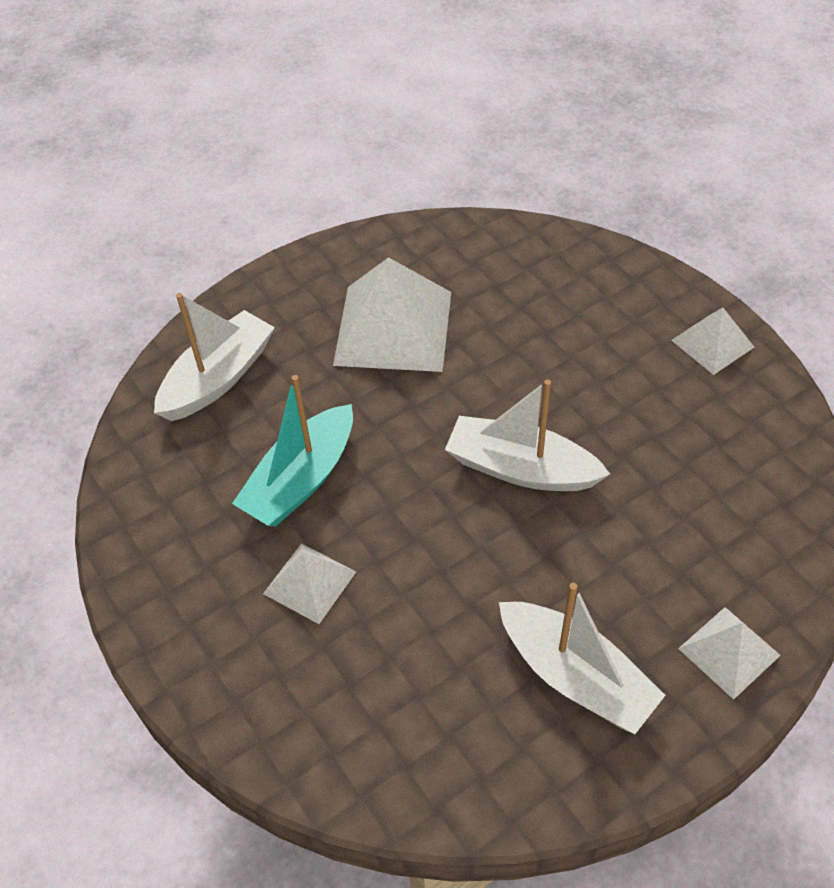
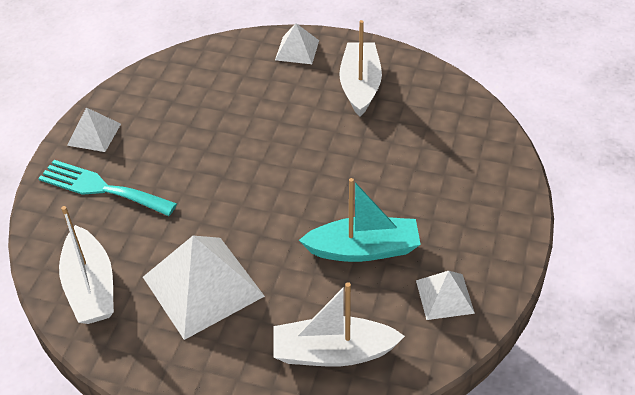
camera: 130 degrees left, 5 degrees down
(309, 582) = (418, 201): white pyramid -> white pyramid (445, 296)
(521, 469) = (262, 163): white boat -> white boat (91, 287)
(609, 313) = (101, 188): none -> turquoise fork

